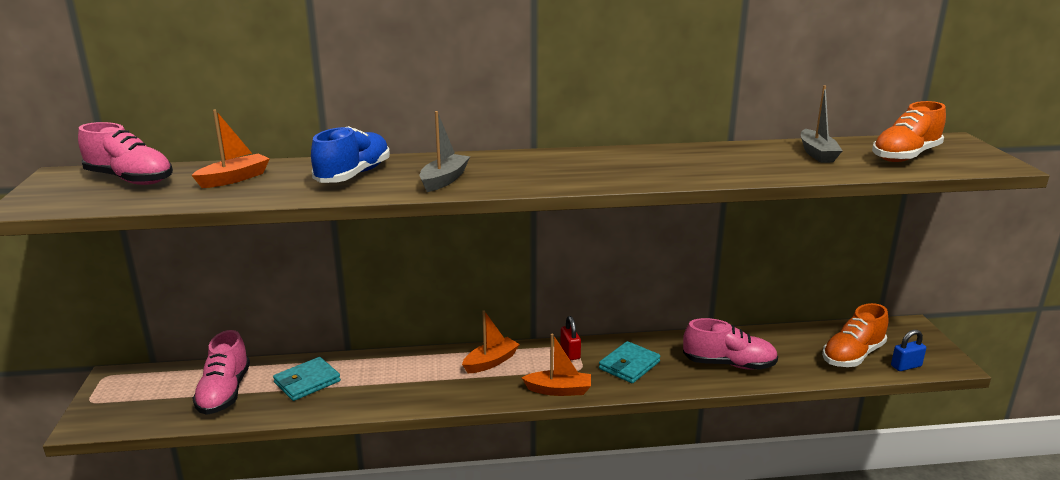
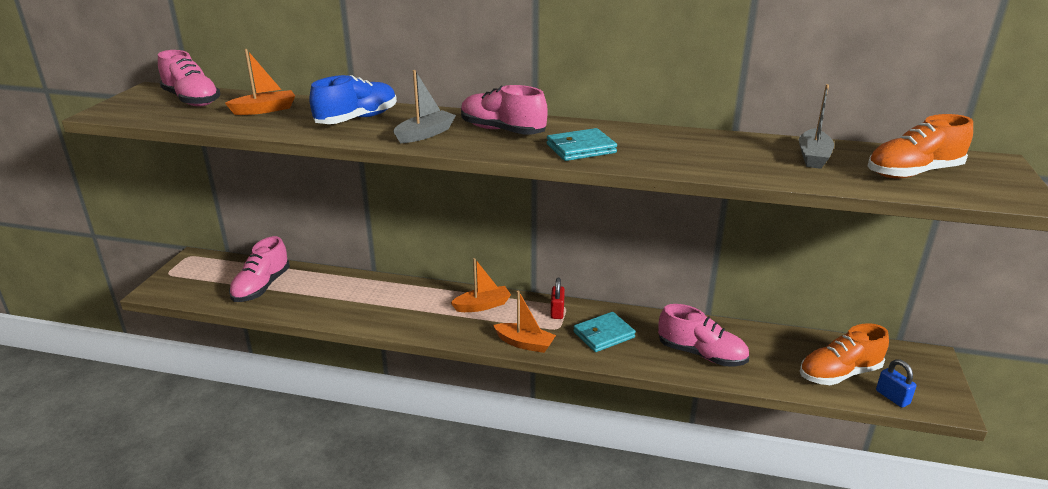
camera: 20 degrees right, 5 degrees up
(307, 382) = (326, 291): turquoise wallet -> turquoise wallet (581, 149)
(519, 167) = (502, 131): none -> pink shoe
(906, 366) = (892, 397): blue padlock -> blue padlock turned 60 degrees clockwise

